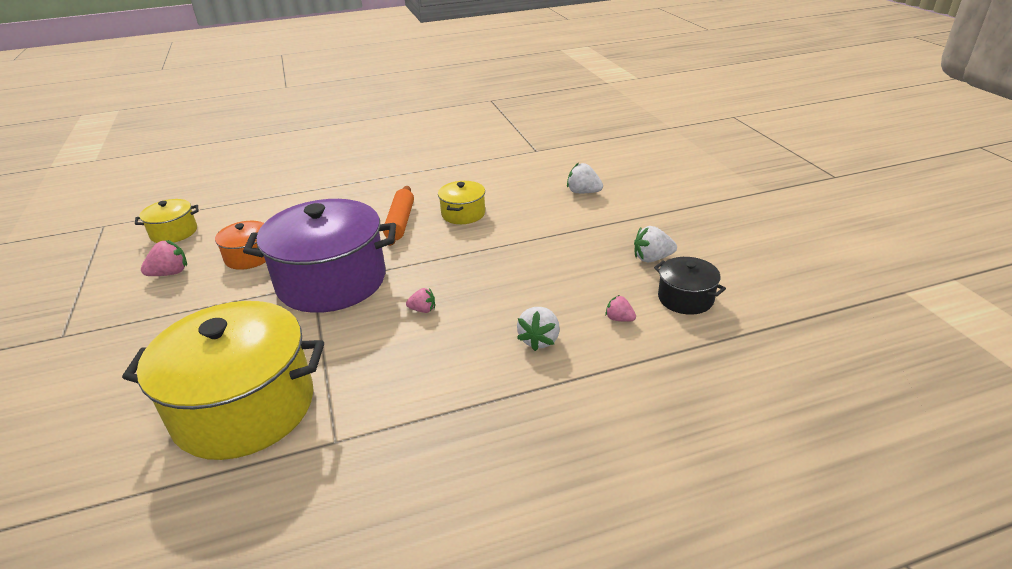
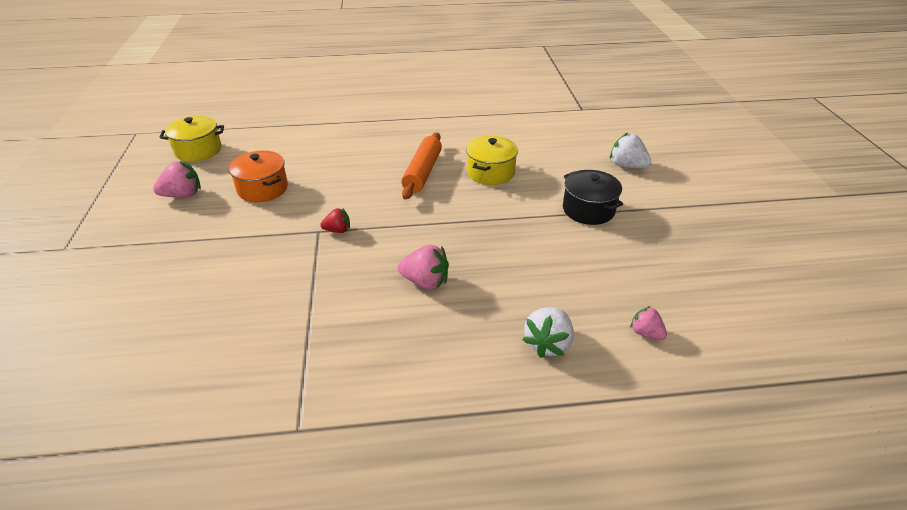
camera: 10 degrees right, 5 degrees up
(244, 407) = (215, 367): yellow pot -> none
(331, 281) = (338, 230): purple pot -> red strawberry
(423, 310) = (425, 281): pink strawberry -> pink strawberry, size x1.59
(652, 258) = (695, 261): white strawberry -> none
(685, 298) = (729, 320): black pot -> black pot (588, 210)

